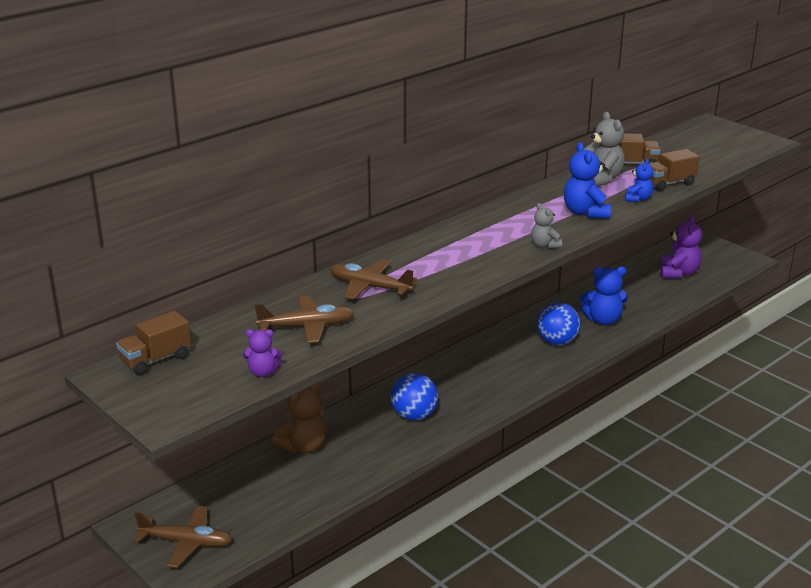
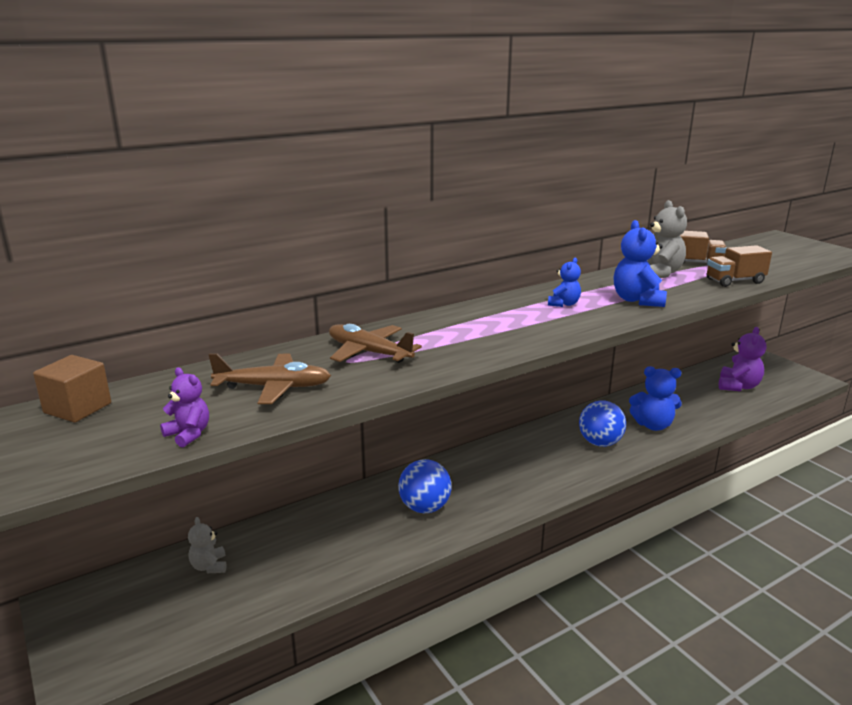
camera: 10 degrees right, 5 degrees down
(156, 359) = (77, 408): brown truck -> brown cube
(186, 542) = (106, 635): brown plane -> none
(263, 372) = (189, 434): purple teddy bear -> purple teddy bear turned 150 degrees counterclockwise
(303, 446) = (292, 529): brown teddy bear -> none
(544, 245) = (584, 327): grey teddy bear -> grey teddy bear (209, 566)
(638, 199) = (699, 292): blue teddy bear -> blue teddy bear (564, 304)

